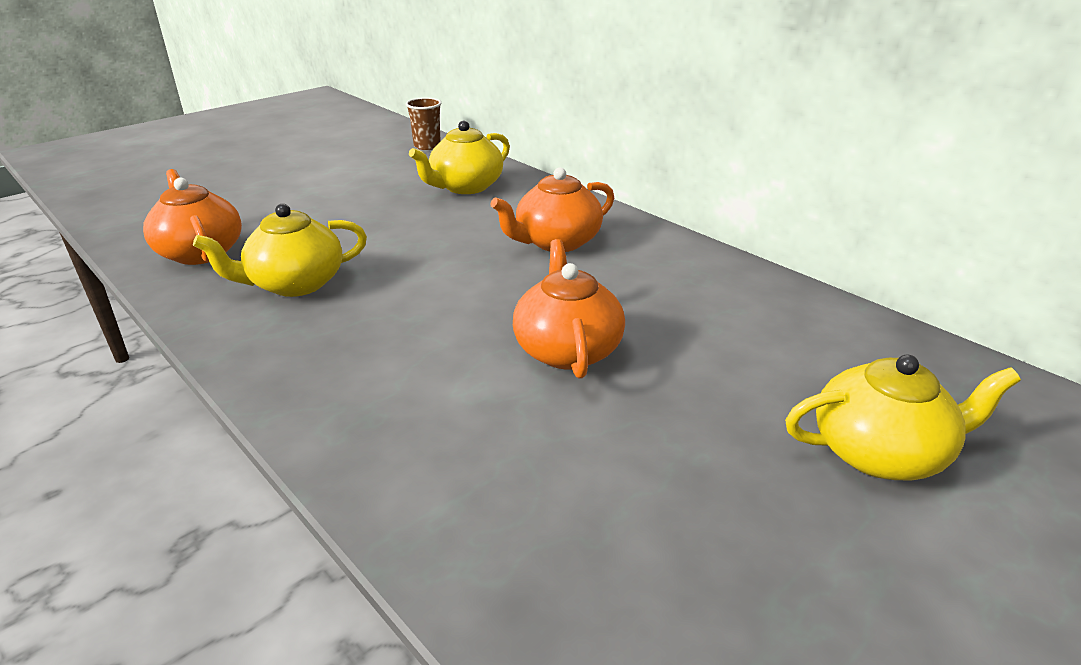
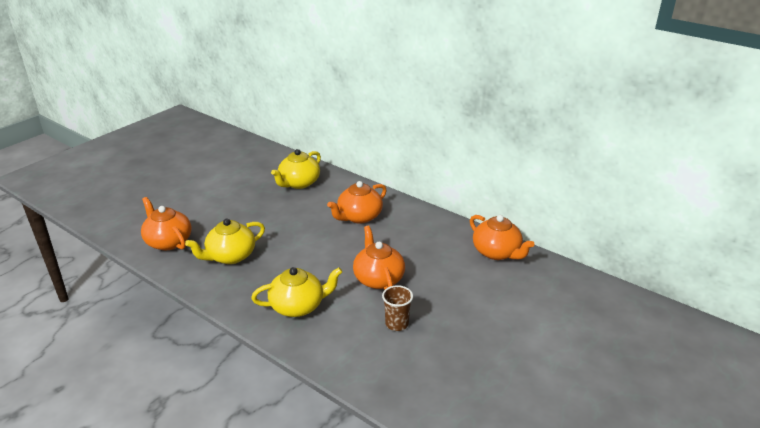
camera: 10 degrees left, 0 degrees up
(427, 146) = (265, 153): brown cup -> brown cup (397, 324)
(828, 324) = (497, 252): none -> orange teapot
(881, 453) = (517, 312): yellow teapot -> yellow teapot (298, 306)

